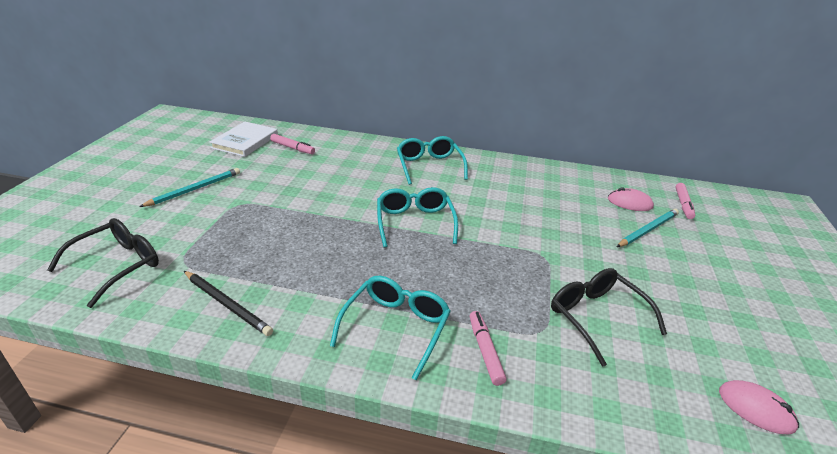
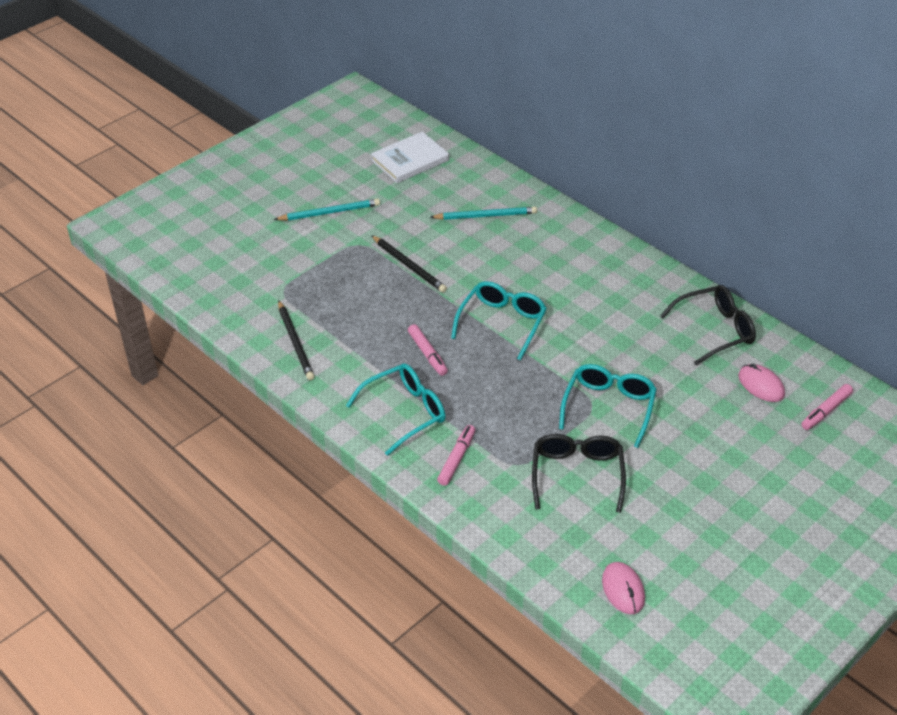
camera: 35 degrees right, 10 degrees up
(118, 265) = (235, 276): black glasses -> black glasses (715, 330)
(292, 148) = (452, 185): pink marker -> pink marker (427, 354)
(299, 206) = (409, 266): none -> black pencil
(429, 166) = (579, 258): turquoise glasses -> turquoise glasses (609, 407)
(648, 230) = (739, 421): turquoise pencil -> turquoise pencil (486, 216)

